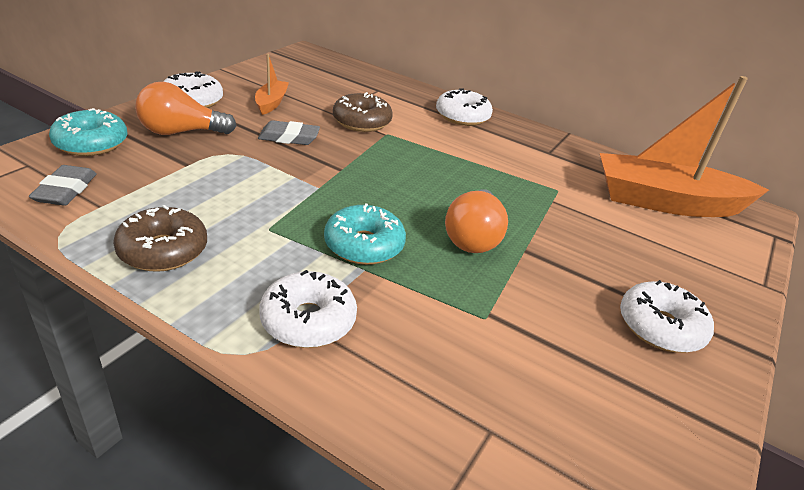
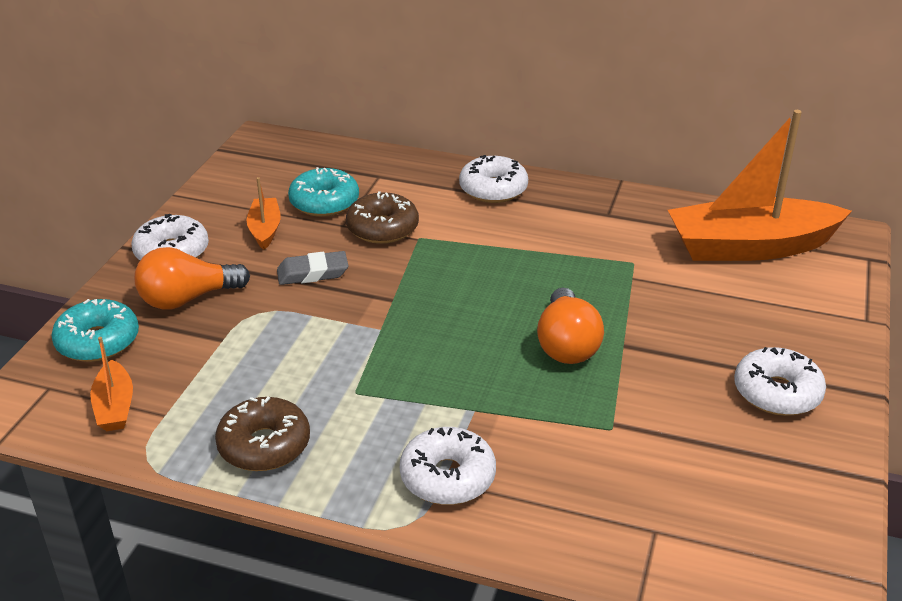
camera: 10 degrees left, 0 degrees up
(65, 190) = (115, 406): grey eraser -> orange boat
(364, 245) = (461, 384): turquoise donut -> turquoise donut (324, 202)

